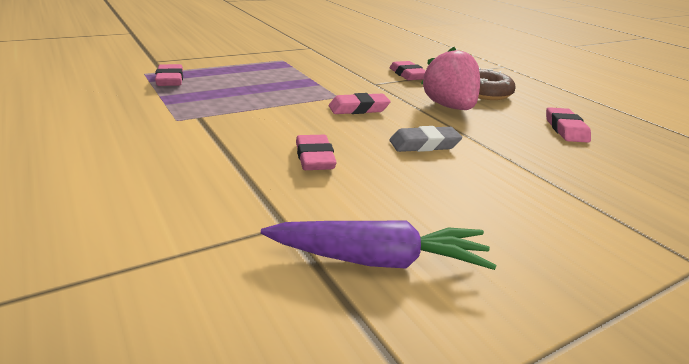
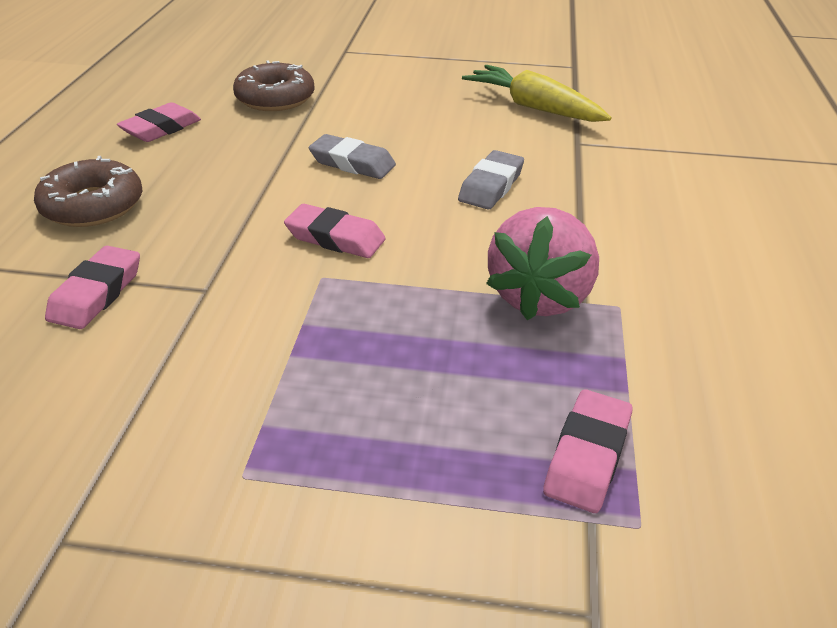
camera: 140 degrees left, 10 degrees up
(314, 158) = (491, 186): pink eraser -> grey eraser
(378, 260) = (534, 107): purple carrot -> yellow carrot
(449, 107) = (208, 198): pink strawberry -> pink strawberry (539, 296)
(580, 174) = (275, 98): none -> brown donut

